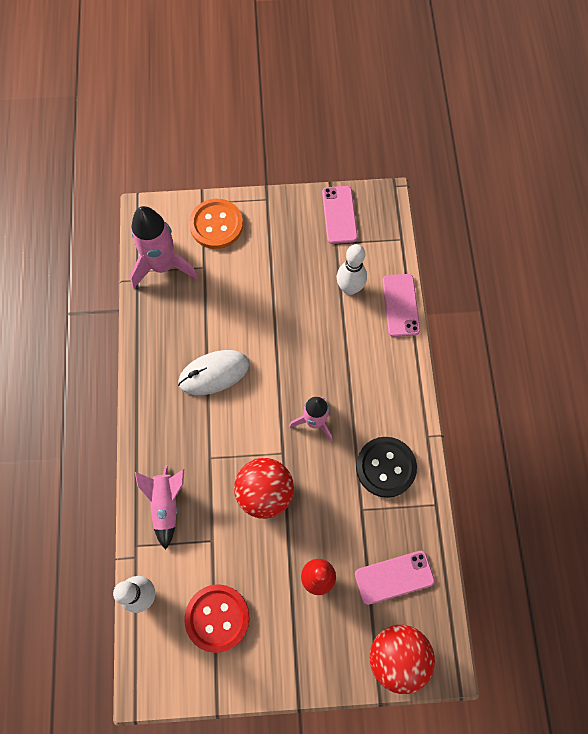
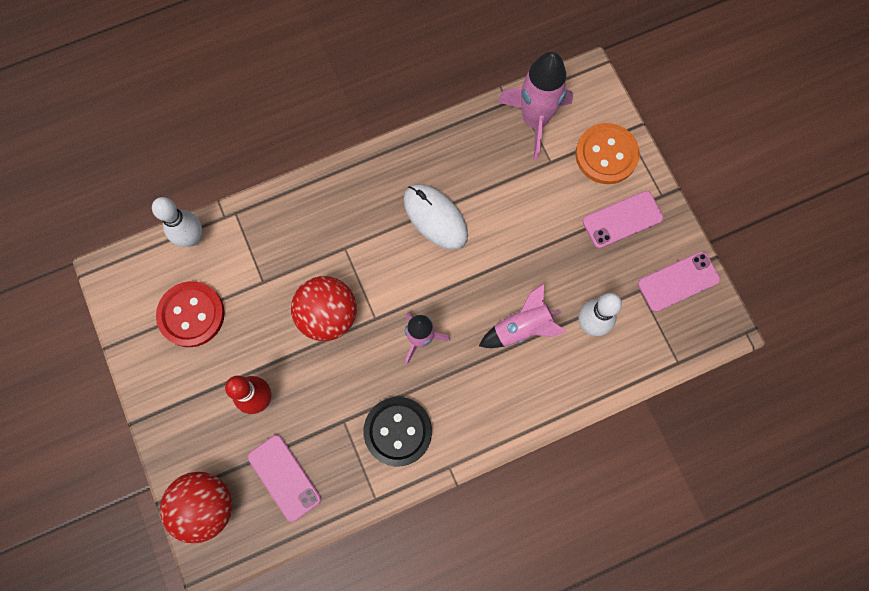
camera: 70 degrees right, 5 degrees up
(166, 504) = (284, 224): pink rocket -> pink rocket (522, 328)
(400, 305) = (593, 388): pink phone -> pink phone (622, 219)

